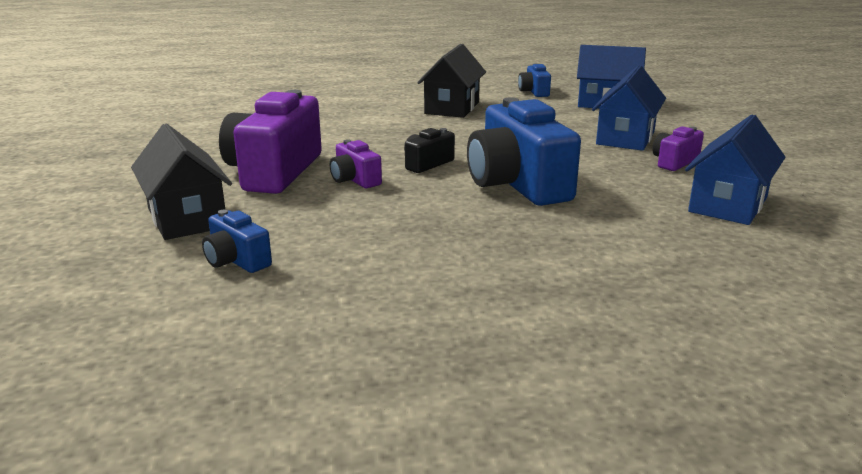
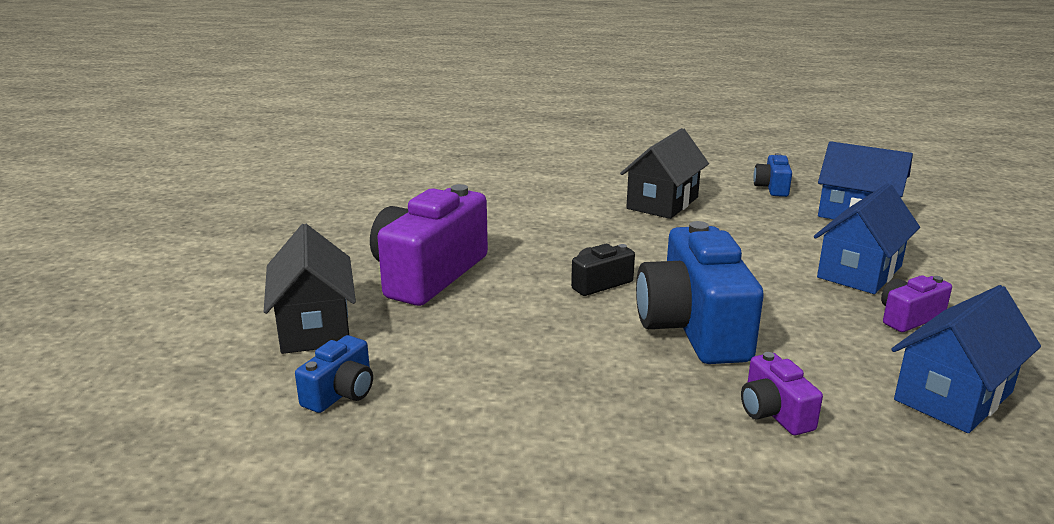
camera: 15 degrees right, 0 degrees up
(236, 260) = (341, 393): blue camera -> blue camera turned 120 degrees counterclockwise
(355, 180) = (509, 297): purple camera -> purple camera (774, 413)

